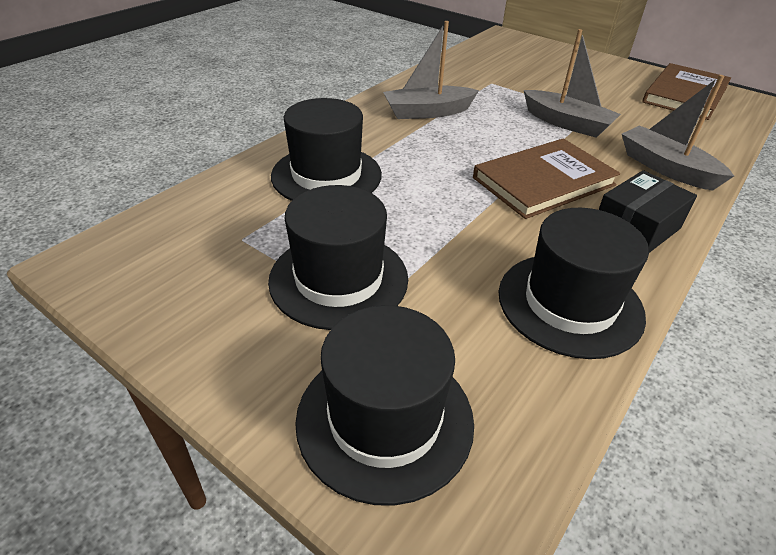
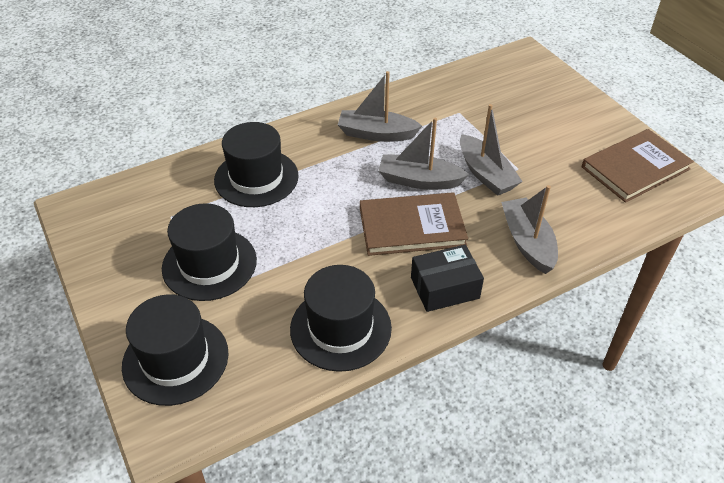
camera: 25 degrees right, 5 degrees up
(509, 141) = (419, 180): none -> grey boat

